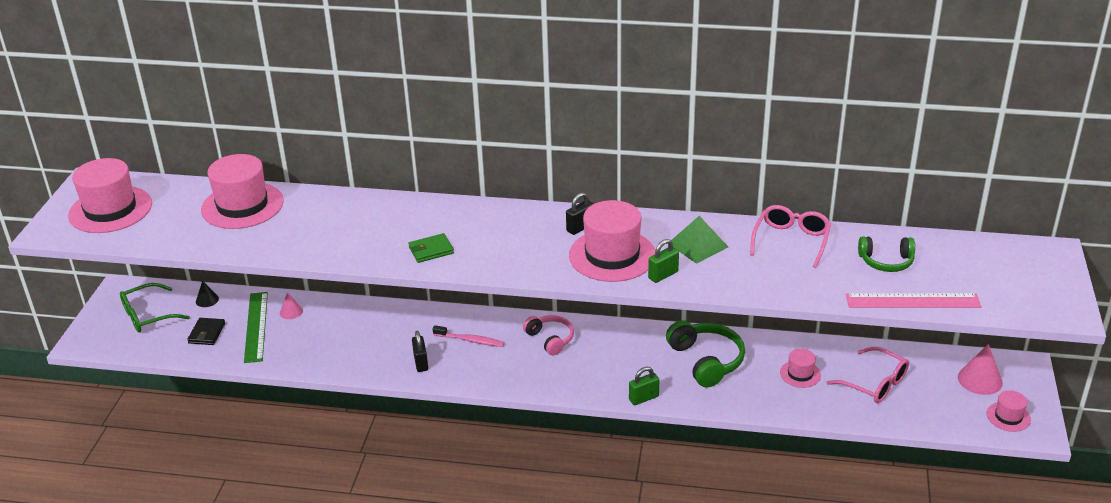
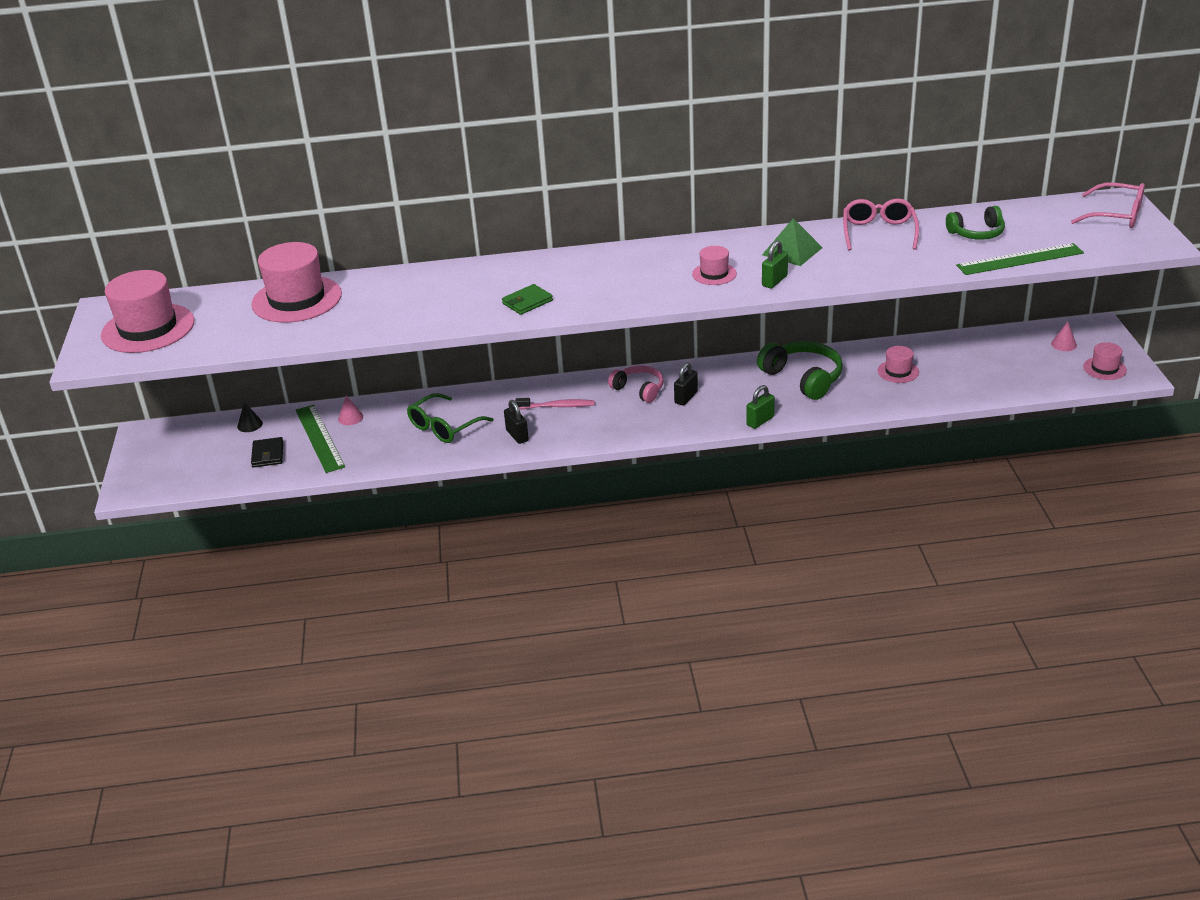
camera: 15 degrees left, 0 degrees up
(148, 316) = (190, 451): green glasses -> green glasses (444, 427)
(580, 227) = (667, 257): black padlock -> black padlock (686, 397)
(612, 255) = (714, 274): pink hat -> pink hat, size x0.49
(875, 384) = (971, 366): pink glasses -> pink glasses (1116, 215)
(912, 301) = (1020, 259): pink ruler -> green ruler
(980, 380) = (1063, 344): pink cone -> pink cone, size x0.58

